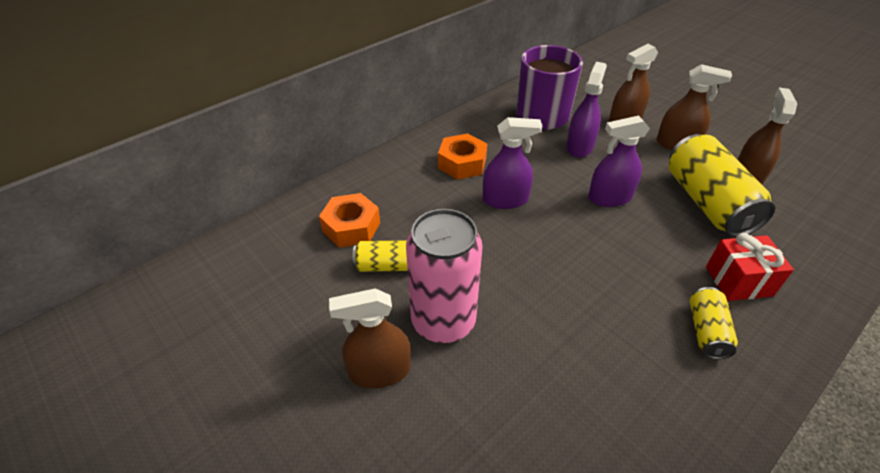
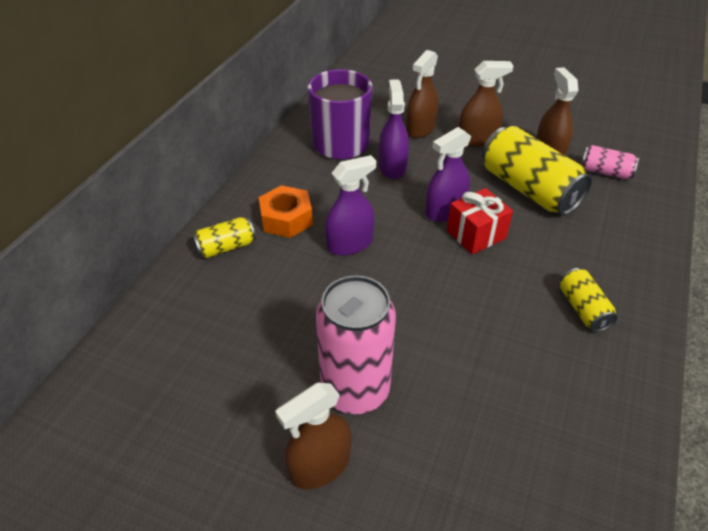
camera: 25 degrees left, 0 degrees up
(351, 227) = (205, 327): orange nut -> none
(386, 266) = (266, 355): yellow can -> yellow can (226, 247)
(738, 281) = (586, 254): red gift -> red gift (476, 234)
(803, 210) = (605, 172): none -> pink can

